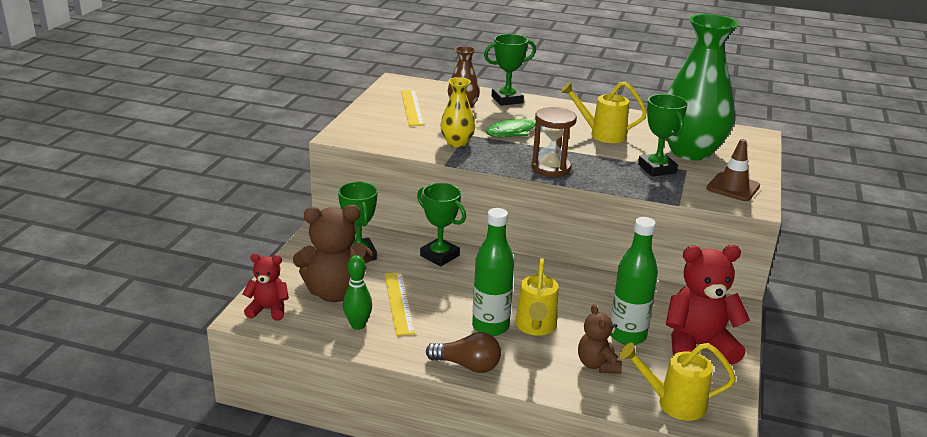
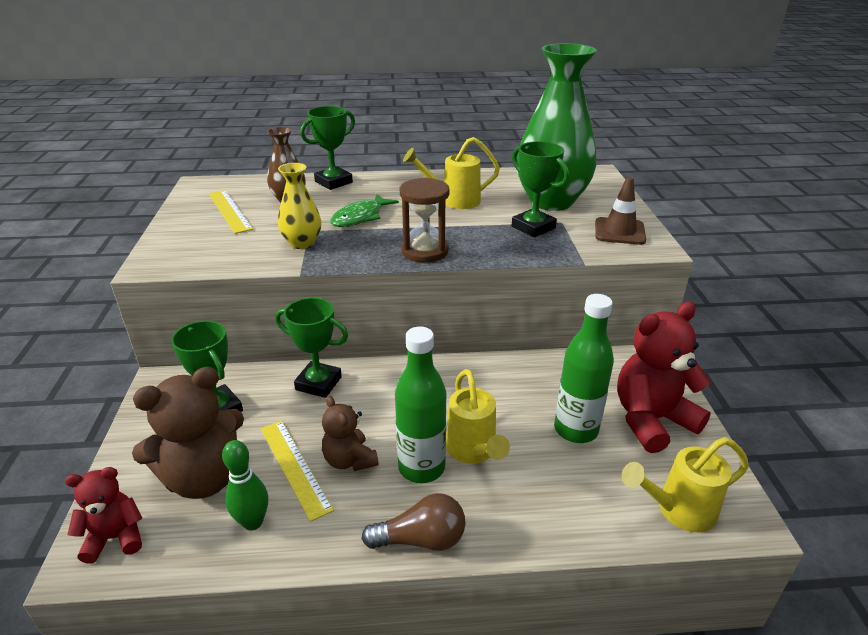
camera: 20 degrees left, 5 degrees up
(597, 365) = (568, 482): brown teddy bear -> brown teddy bear (349, 460)

